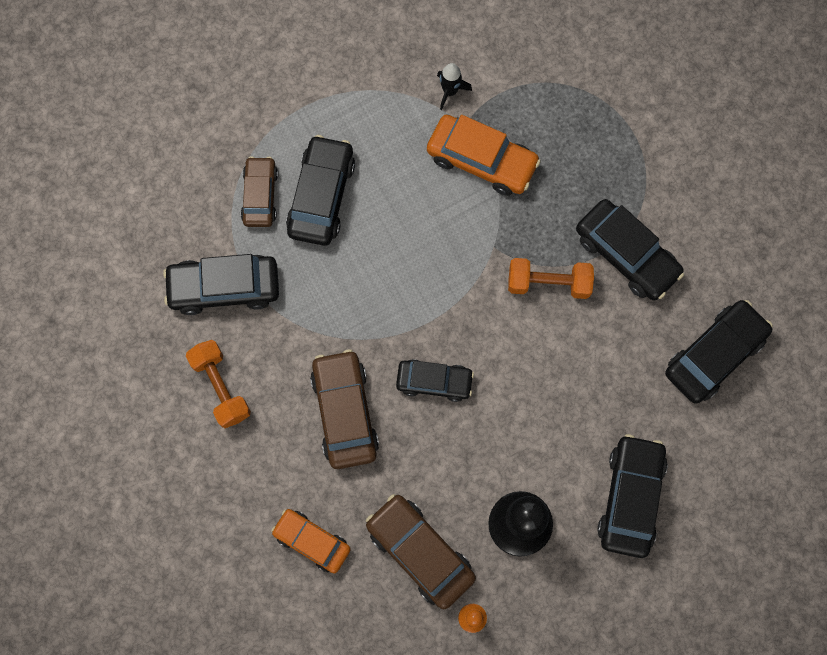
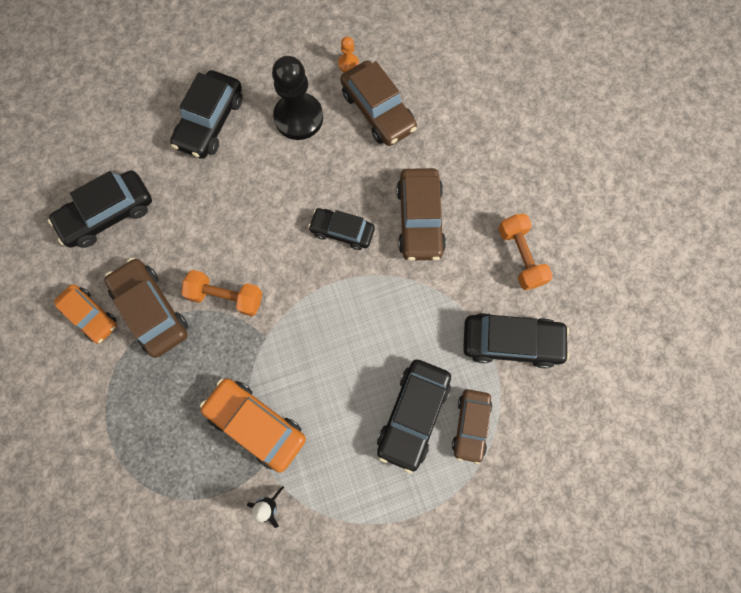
camera: 170 degrees left, 0 degrees up
(312, 541) = (458, 131): orange car -> orange car (91, 316)
(626, 255) = (152, 310): black car -> brown car

